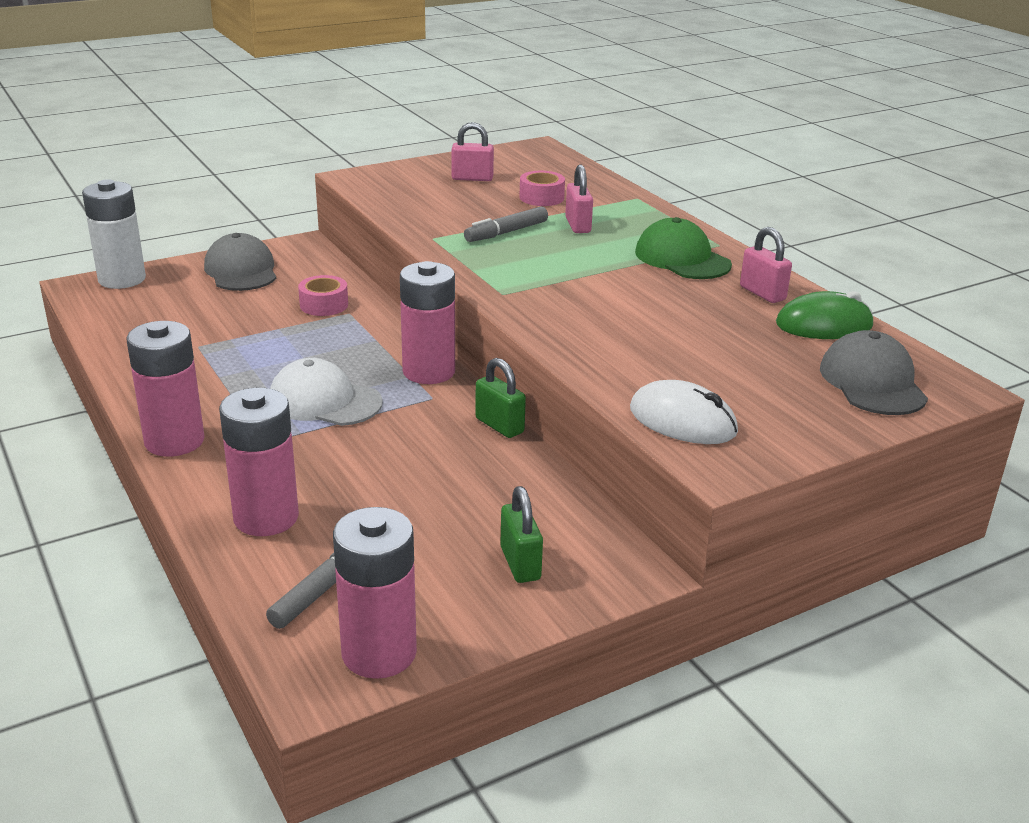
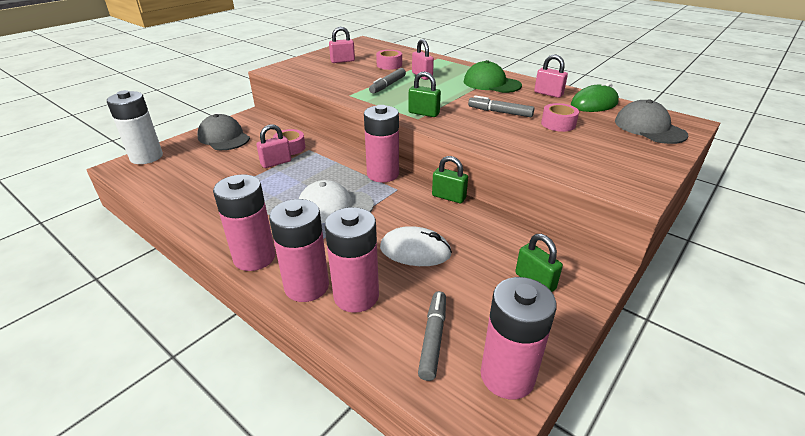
camera: 20 degrees left, 5 degrees up
(214, 491) = (306, 286): none -> pink battery
(288, 323) = (276, 163): none -> pink padlock
(519, 287) = (424, 113): none -> green padlock
(643, 309) = (500, 112): none -> grey marker
(682, 421) = (587, 170): white mouse -> white mouse (415, 251)
(719, 345) = (558, 124): none -> pink tape

